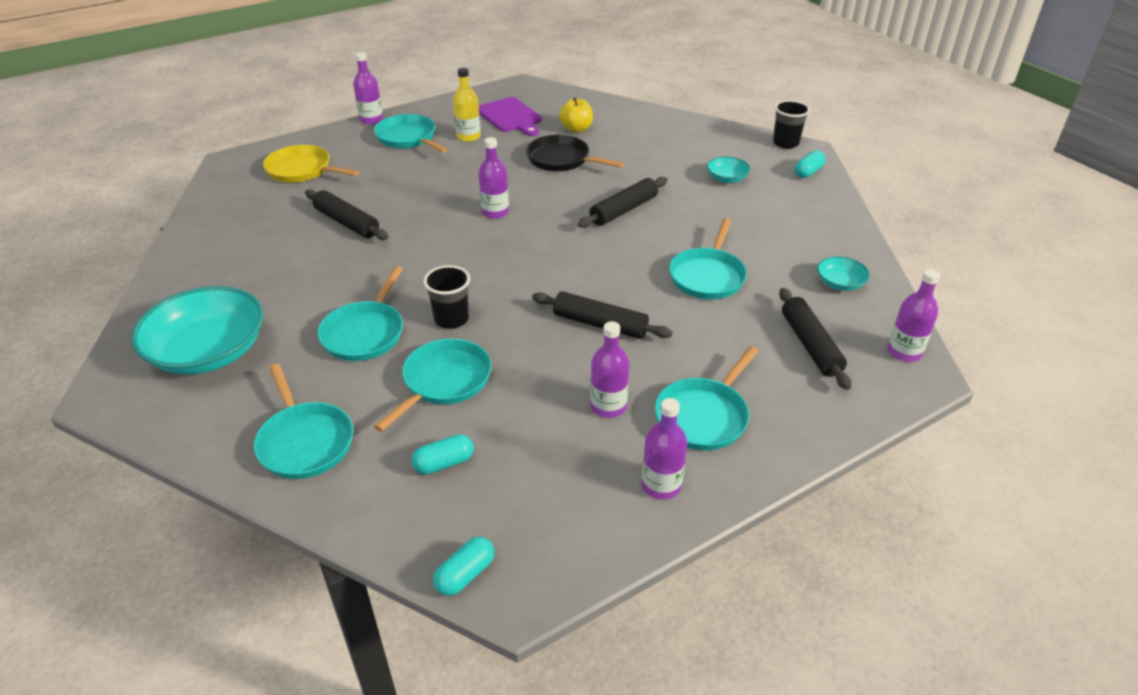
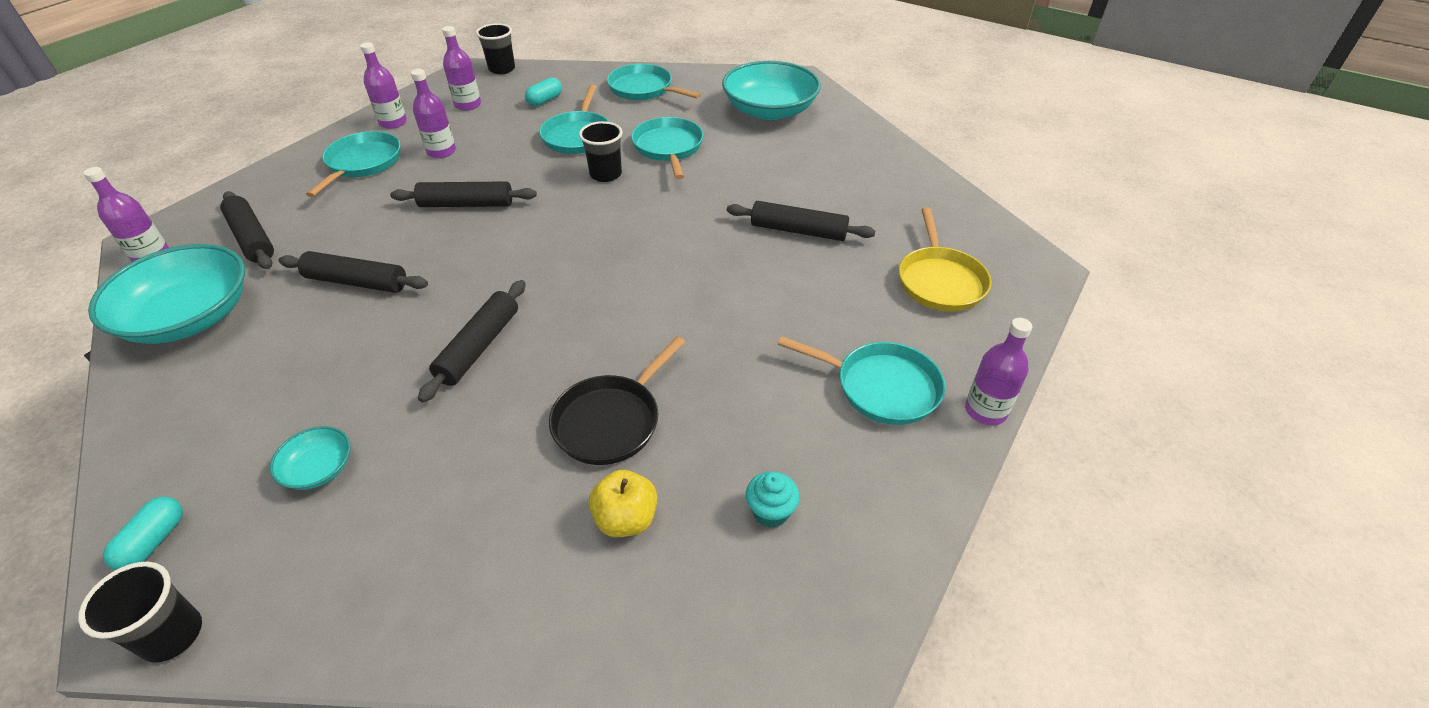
camera: 155 degrees right, 5 degrees up
(302, 170) = (940, 281): yellow pan -> yellow pan turned 90 degrees clockwise
(465, 574) = (502, 69): turquoise capsule -> black cup
(468, 137) = (795, 424): yellow bottle -> none
(495, 212) = (646, 293): purple bottle -> purple bottle (468, 105)
(510, 117) = (770, 512): purple cutting board -> turquoise cupcake
(562, 160) = (611, 421): black pan -> black pan turned 120 degrees clockwise
(707, 276) = (357, 282): turquoise pan -> black rolling pin
(840, 283) = (190, 317): turquoise bowl -> turquoise bowl, size x2.18

